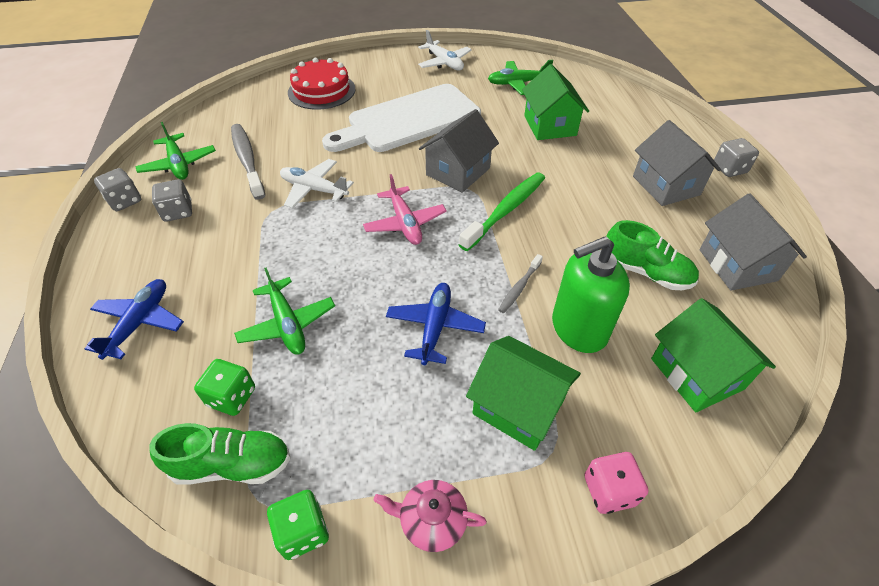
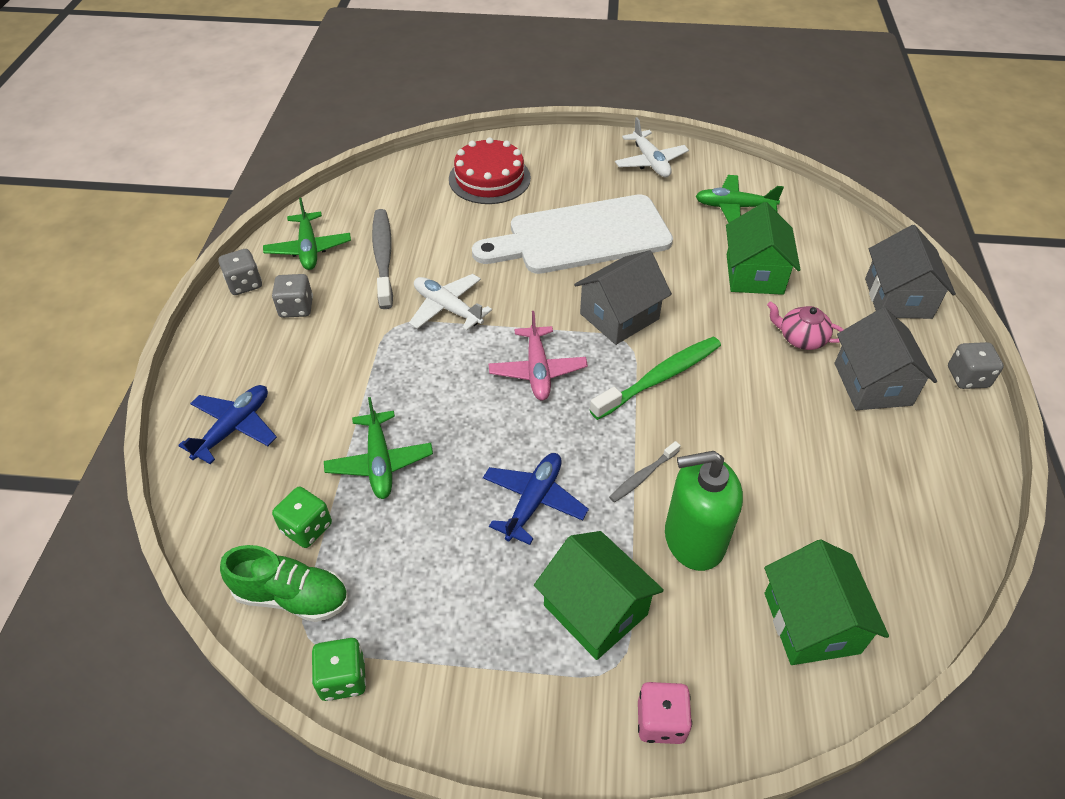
camera: 15 degrees right, 0 degrees up
(432, 520) = (469, 702): pink teapot -> pink teapot (801, 338)
(645, 272) = (800, 490): green shoe -> none
(737, 265) = (920, 506): grey house -> grey house (898, 298)

